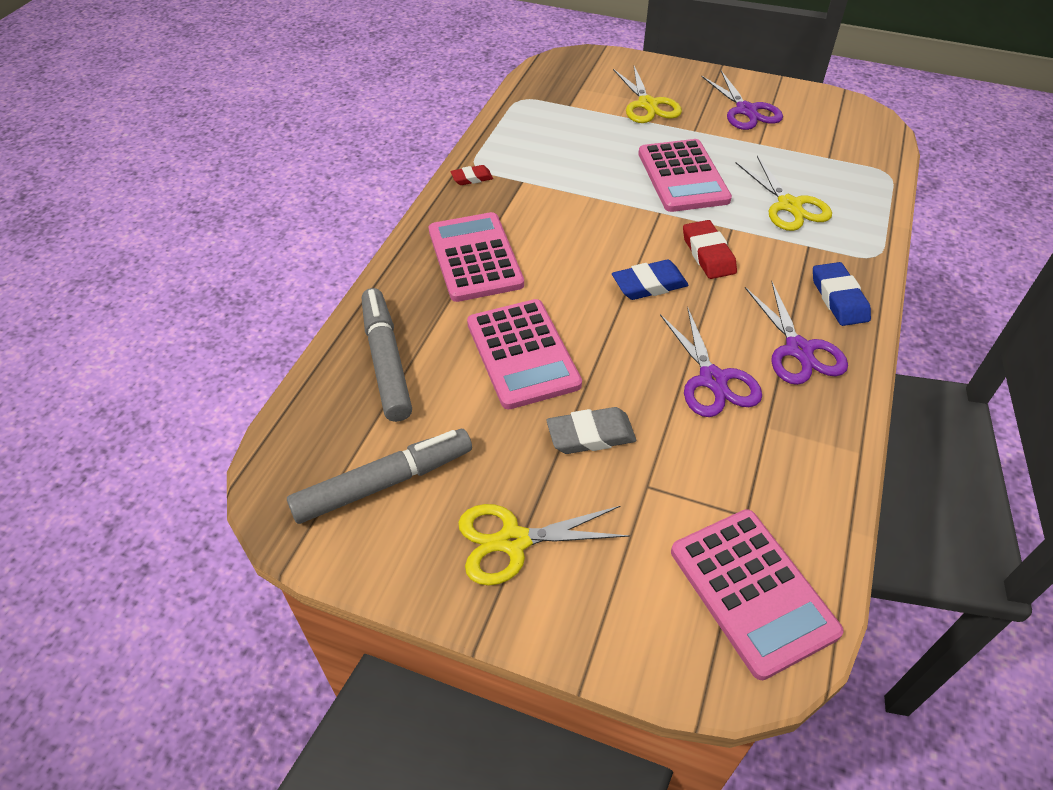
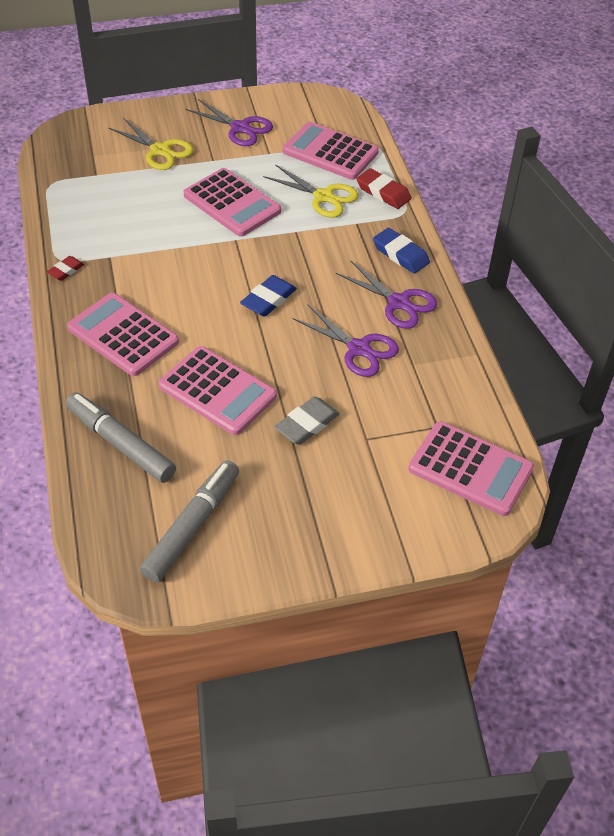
camera: 35 degrees left, 0 degrees up
(513, 541) = (309, 516): yellow scissors -> none
(708, 254) = (293, 258): red eraser -> red eraser (383, 192)
(829, 164) = (330, 152): none -> pink calculator

